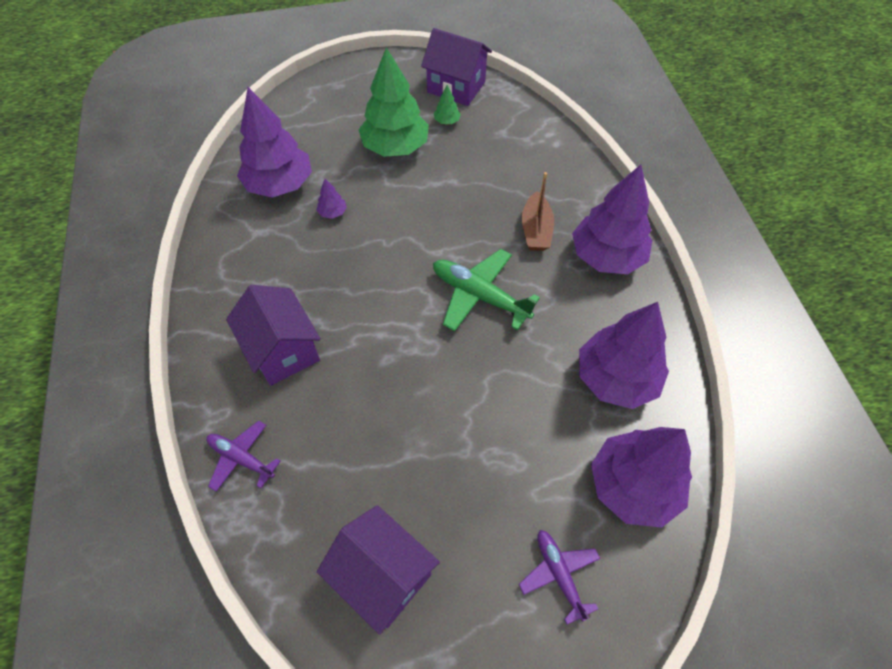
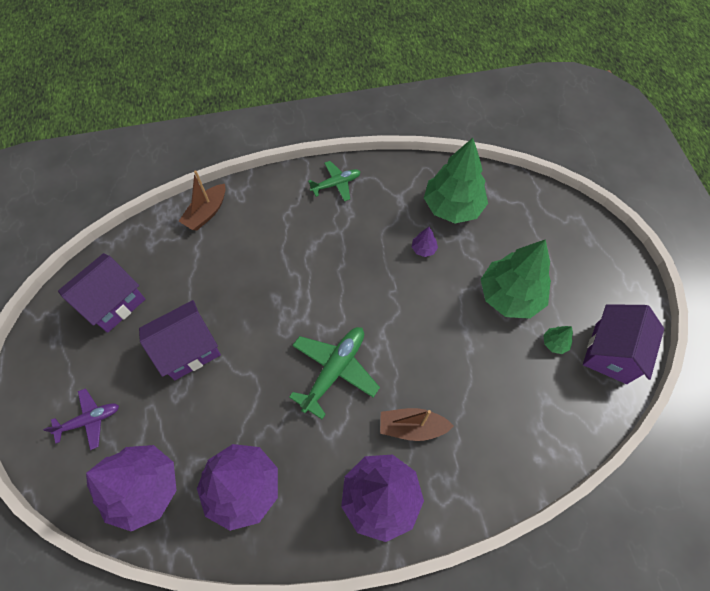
camera: 90 degrees right, 5 degrees up
(223, 297) = (336, 184): none -> green plane
(241, 458) = (206, 213): purple plane -> brown boat
(280, 184) = (452, 207): purple tree -> green tree
(283, 350) = (288, 227): purple house -> purple house (188, 349)

